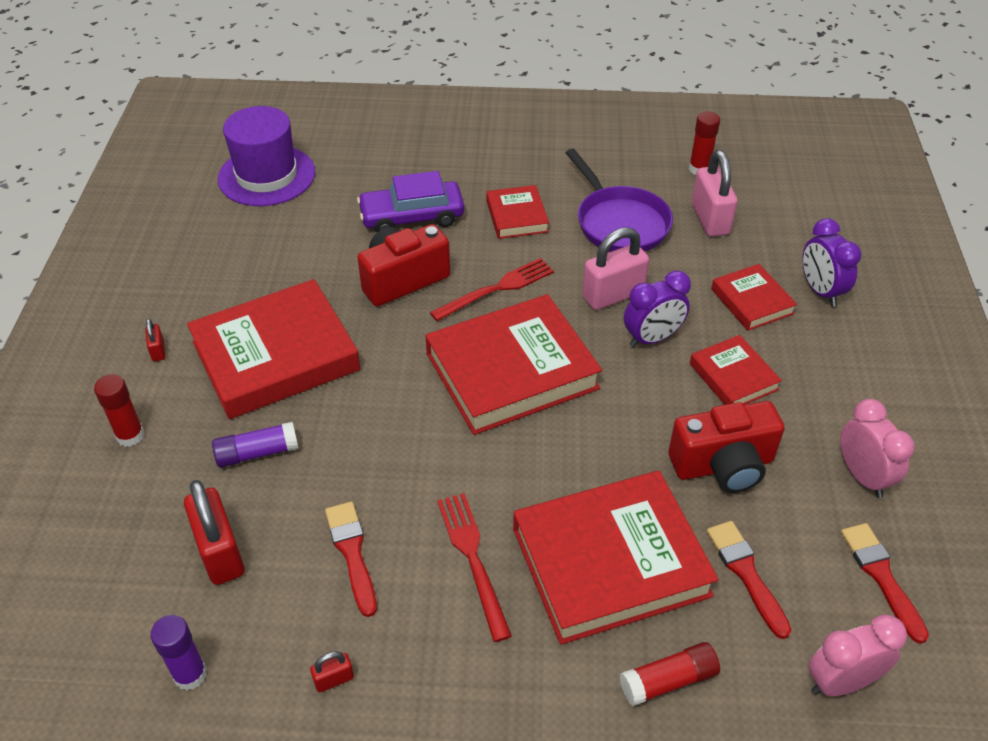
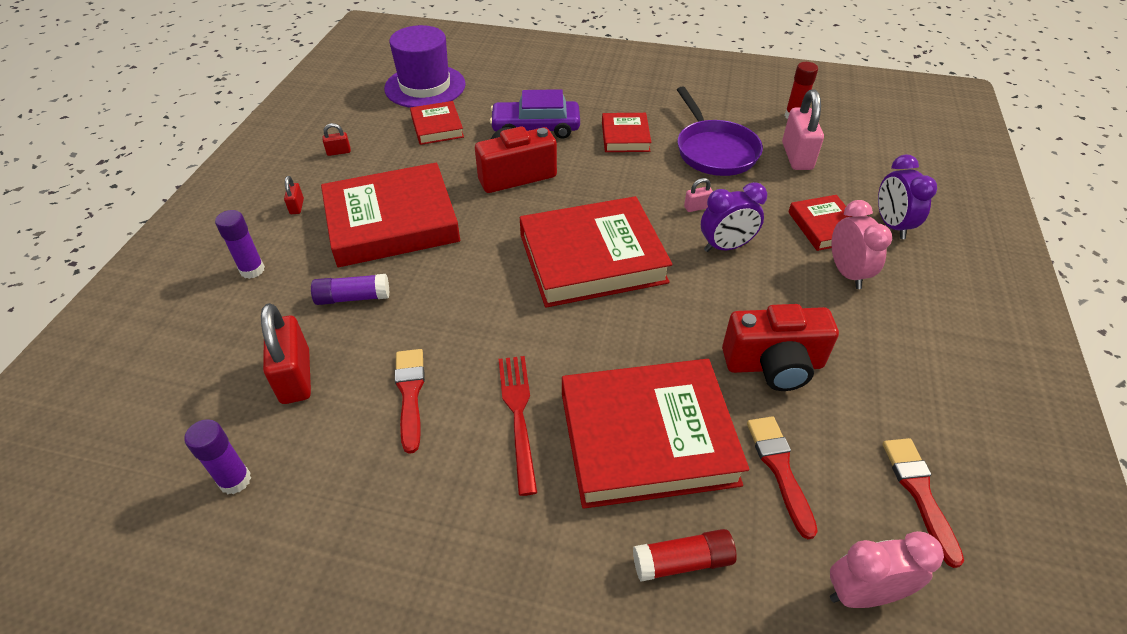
camera: 10 degrees right, 0 degrees up
(130, 436) = (252, 270): red glue stick -> purple glue stick
(334, 679) = (361, 506): red padlock -> red padlock (339, 152)
(498, 288) = (595, 190): red fork -> none
(613, 295) = (697, 207): pink padlock -> pink padlock, size x0.46
(733, 377) = (796, 288): red book -> red book (437, 127)
(862, 476) = (911, 394): pink clock -> pink clock (847, 273)

